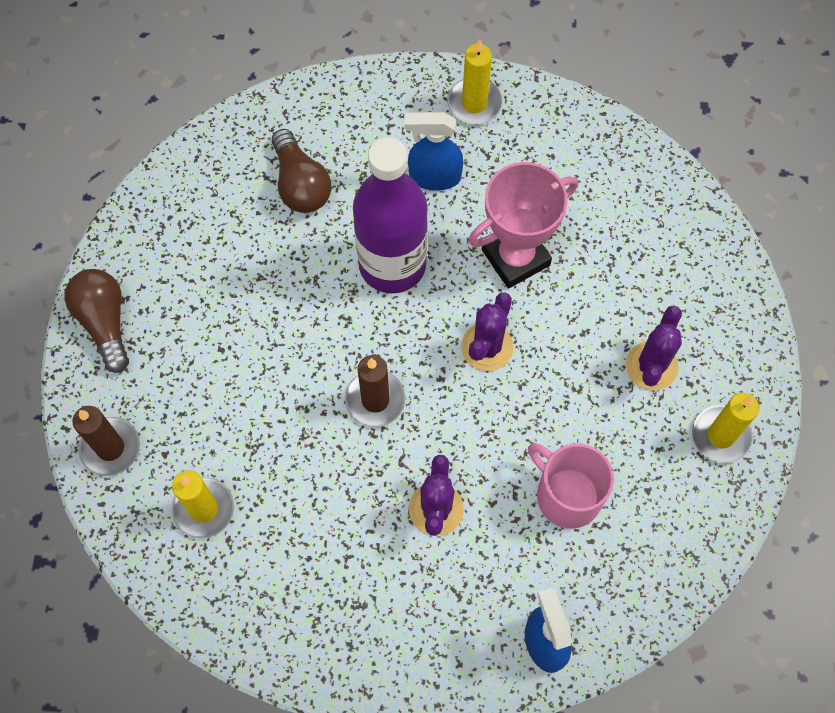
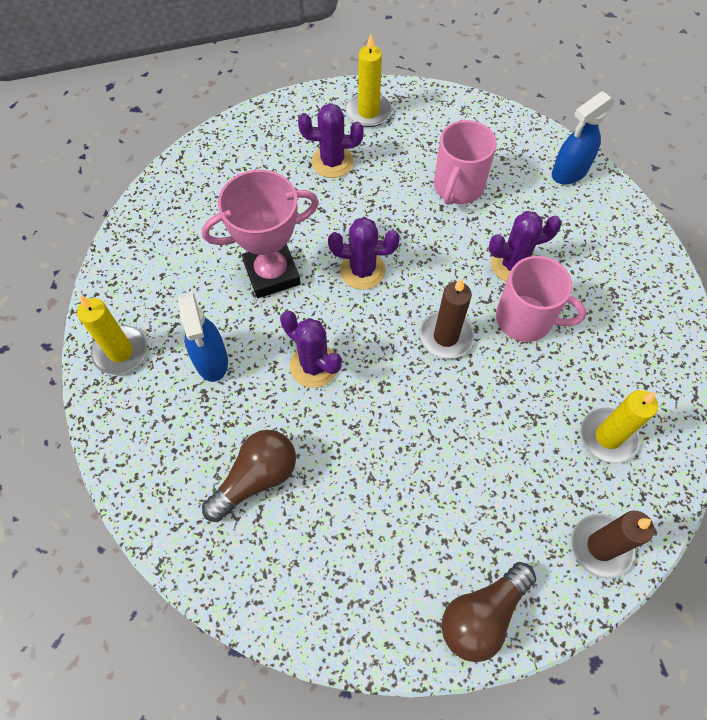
camera: 110 degrees left, 5 degrees down
(363, 490) = (525, 319): none -> pink mug
(392, 264) = (314, 366): purple bottle -> purple cactus
(515, 257) = (272, 273): pink trophy -> pink trophy turned 60 degrees counterclockwise

